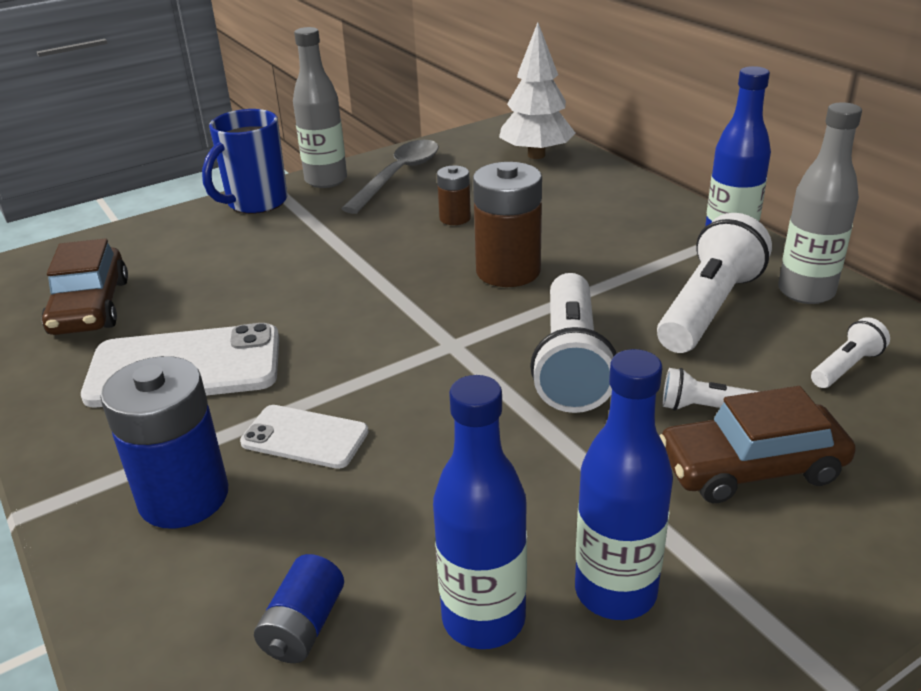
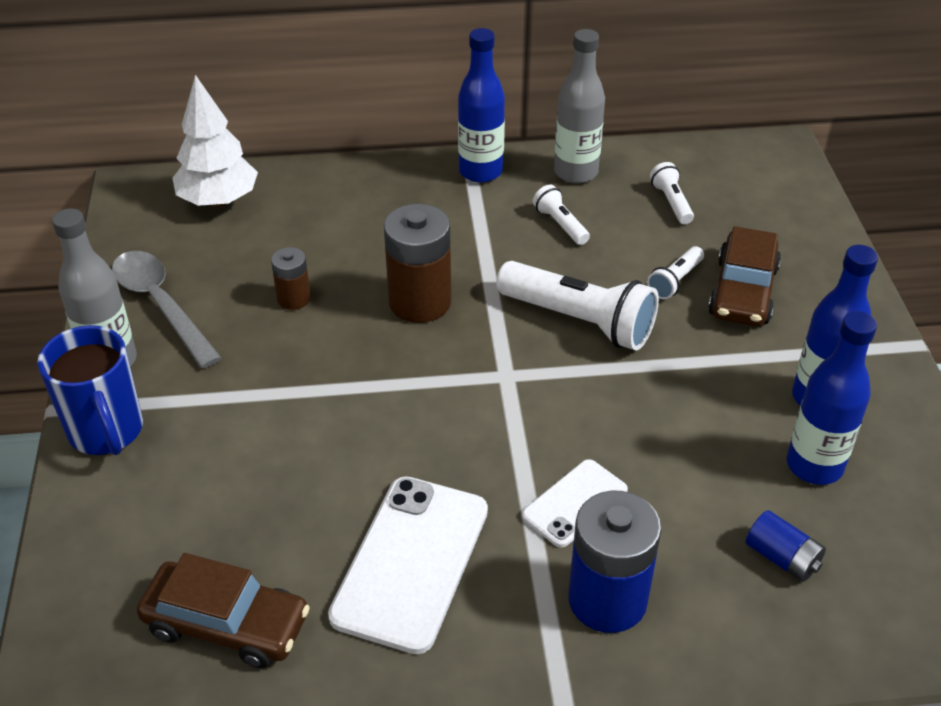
camera: 65 degrees left, 10 degrees up
(708, 308) = (560, 224): white flashlight -> white flashlight, size x0.49

